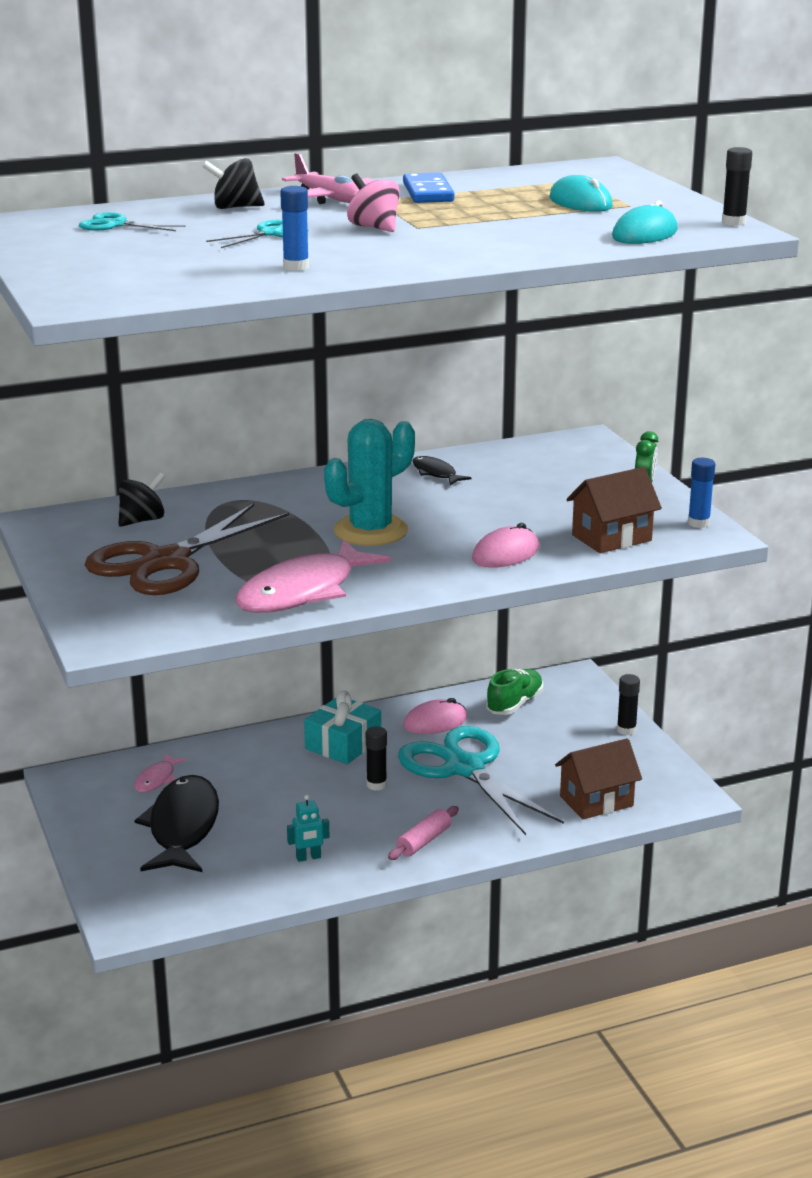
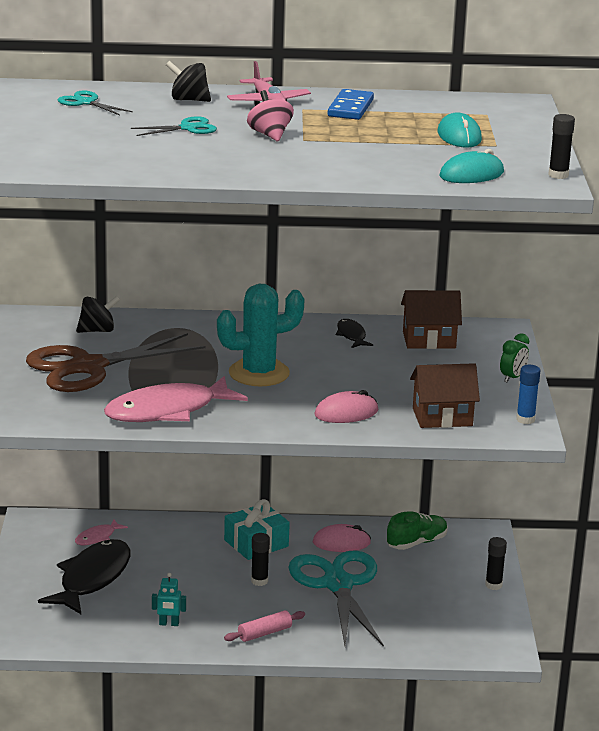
camera: 20 degrees right, 0 degrees up
(296, 267) = (172, 161): blue glue stick -> none
(596, 801) = (424, 636): brown house -> brown house (429, 340)

